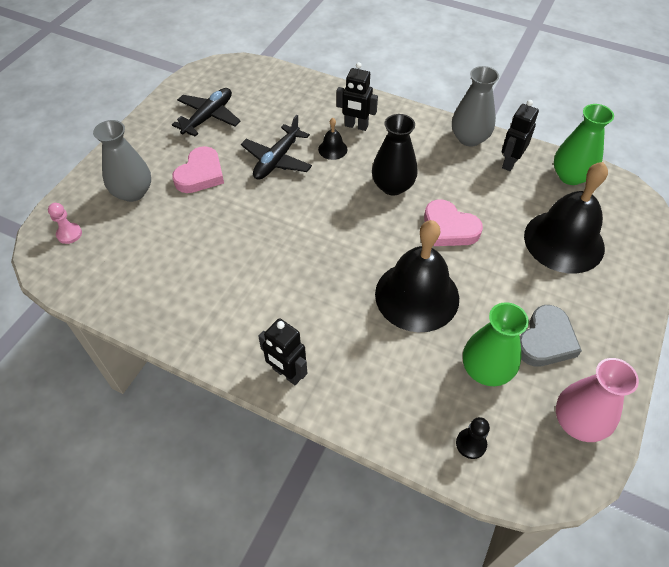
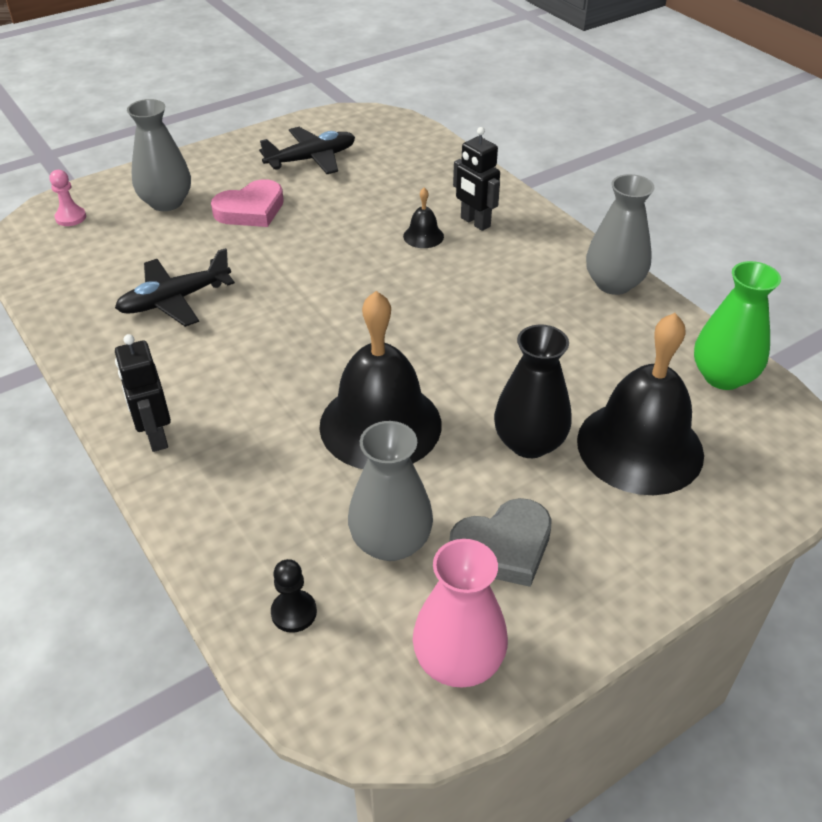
camera: 30 degrees right, 10 degrees down
(277, 160) = (347, 225): black plane -> black plane (175, 300)
(392, 186) = (461, 299): black vase -> black vase (529, 443)
(449, 228) = (492, 370): pink heart -> none
(486, 370) = (391, 542): green vase -> grey vase
(510, 162) = (646, 329): black robot -> none

